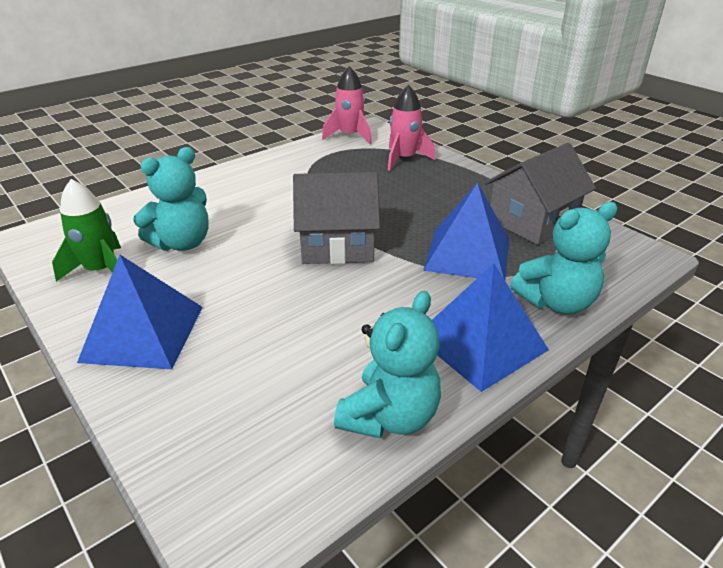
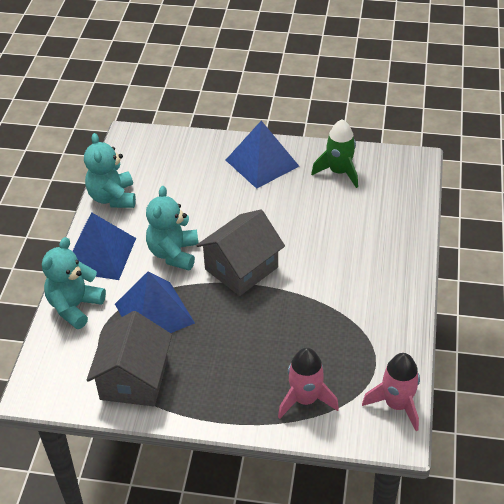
camera: 140 degrees right, 10 degrees up
(182, 243) = (330, 211): turquoise teddy bear -> turquoise teddy bear (174, 253)

